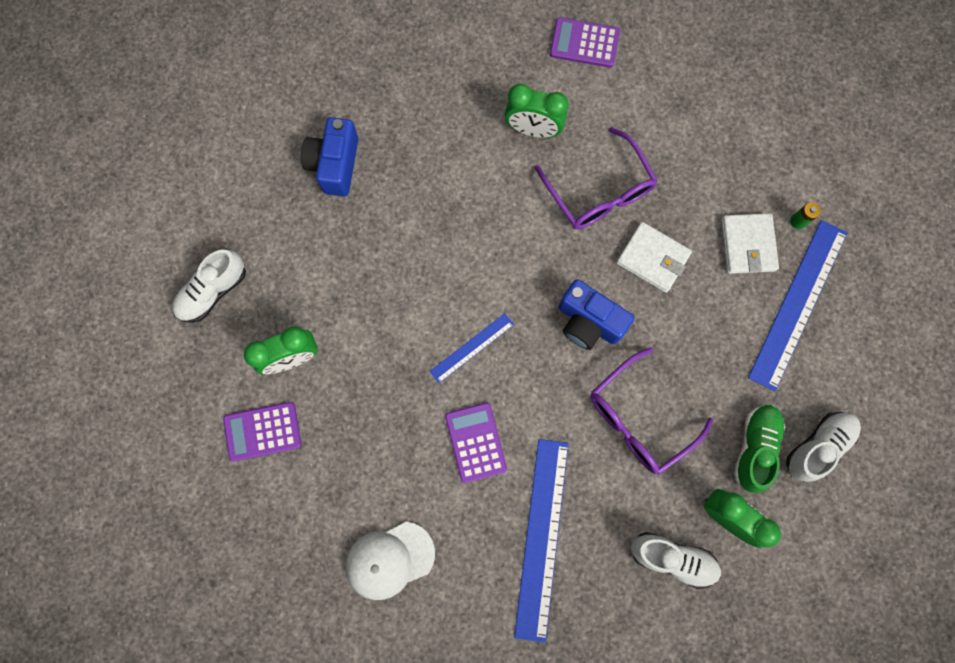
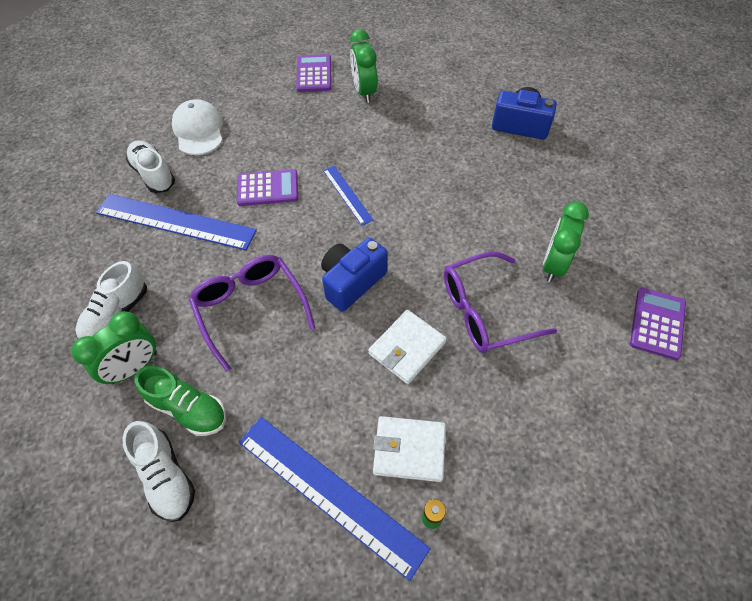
camera: 100 degrees right, 20 degrees down
(213, 291) = (422, 56): white shoe -> white shoe (154, 174)

